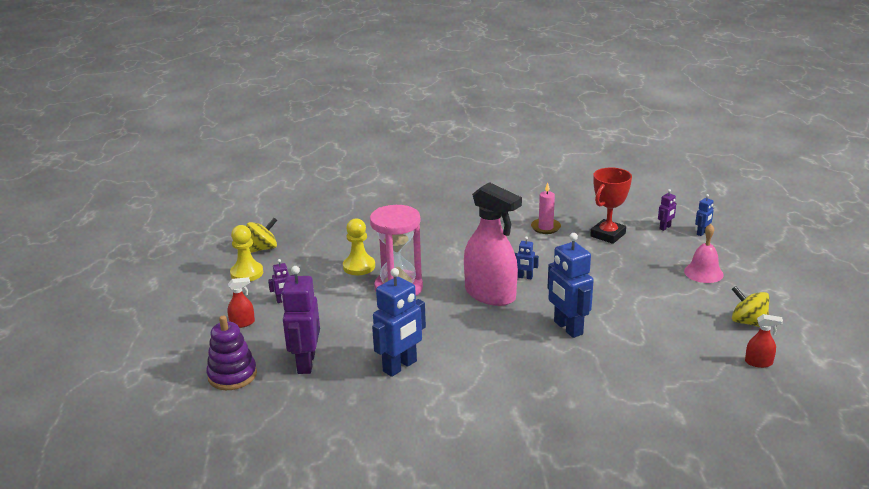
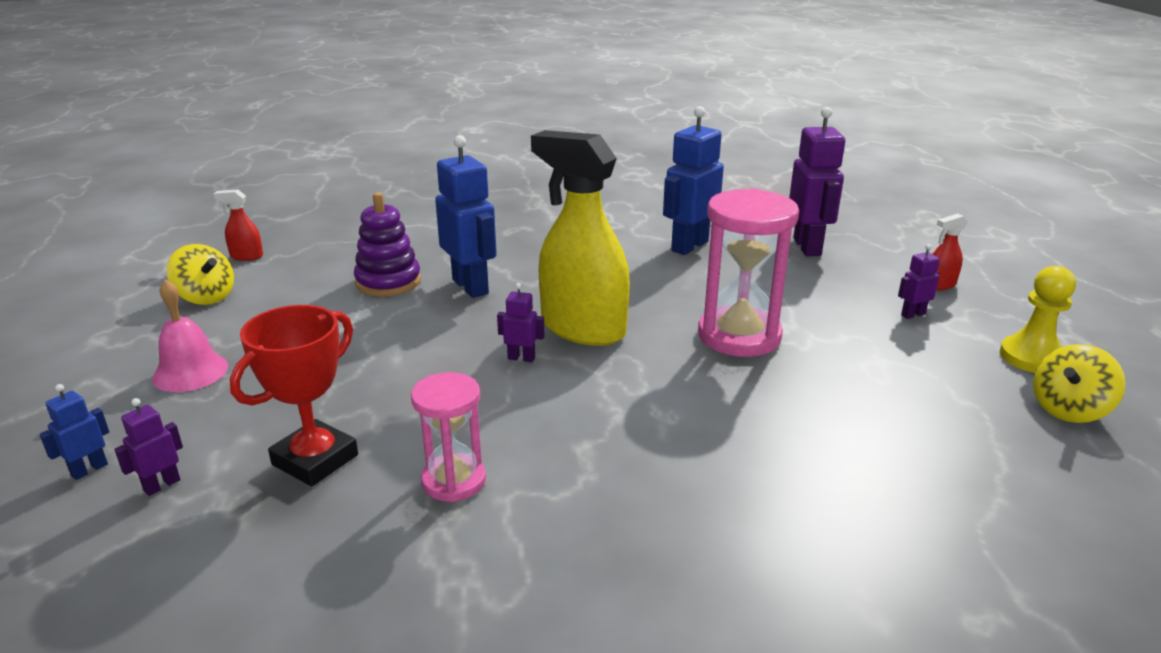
camera: 175 degrees right, 0 degrees up
(232, 375) = (884, 236): purple stacking toy -> purple stacking toy (388, 282)
(359, 266) = (835, 373): yellow pawn -> none
(490, 294) = (582, 328): pink spray bottle -> yellow spray bottle
(525, 277) = (521, 358): blue robot -> purple robot
(545, 227) = (454, 480): pink candle -> pink hourglass

